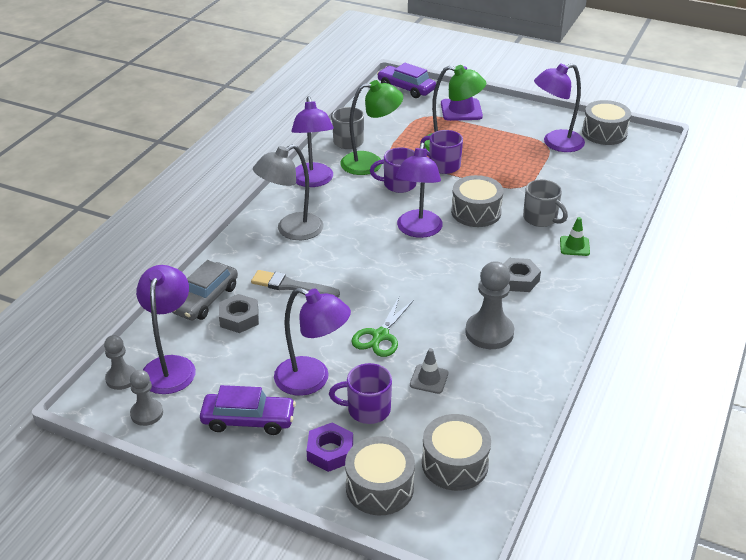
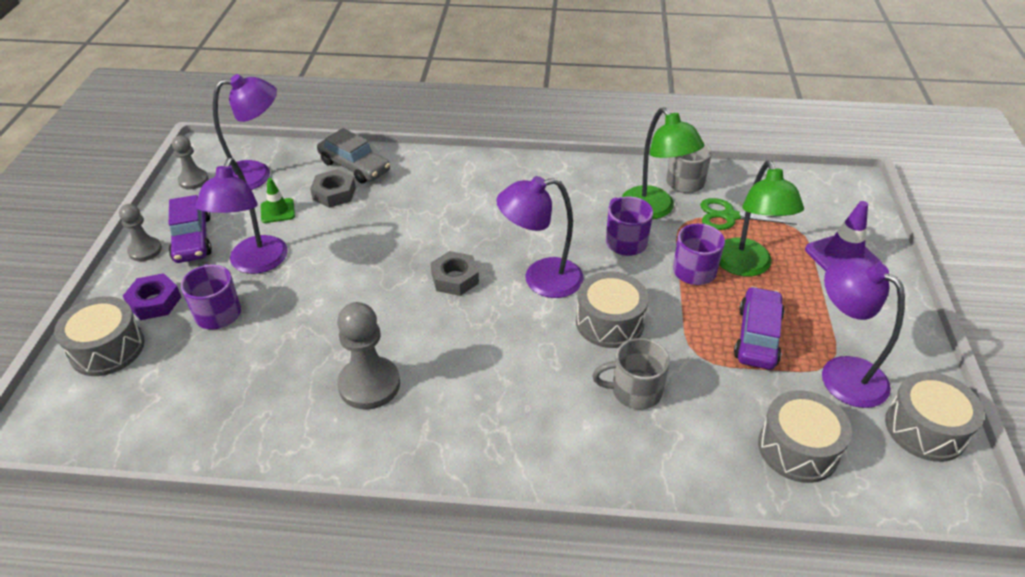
camera: 70 degrees right, 5 degrees up
(121, 378) = (235, 154): grey pawn -> grey pawn (145, 250)
(205, 299) = (354, 166): grey car -> grey car turned 150 degrees counterclockwise
(291, 230) = (488, 187): grey lamp -> none
(291, 286) = (396, 212): grey brush -> none
(313, 181) = (588, 178): purple lamp -> none
(380, 336) = (336, 294): green scissors -> green scissors (729, 216)
(406, 88) = (849, 197): purple car -> purple car (757, 336)
(429, 379) = (274, 349): grey traffic cone -> none
(455, 464) = (143, 400): grey drum -> grey drum (798, 448)
(518, 279) = (485, 392): grey nut -> grey nut (455, 278)
(541, 218) = (634, 391): grey mug -> grey mug turned 60 degrees clockwise
(574, 246) = (589, 440): green traffic cone -> green traffic cone (277, 211)

